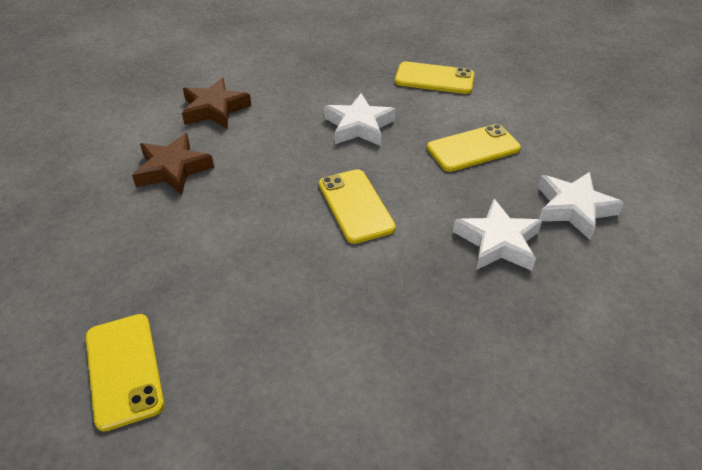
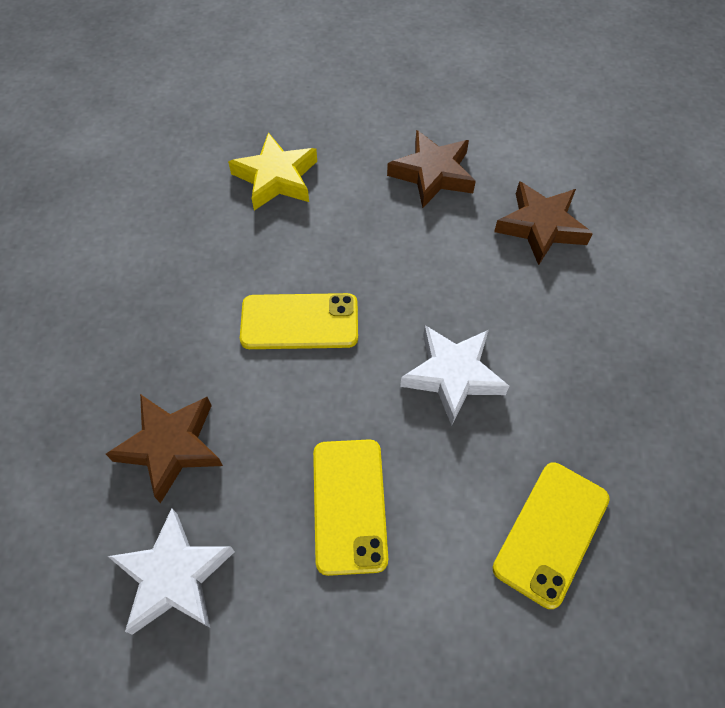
camera: 110 degrees right, 15 degrees up
(124, 370) = (195, 119): yellow phone -> none
(203, 267) = (276, 178): none -> yellow star
(497, 242) = (170, 446): white star -> brown star

